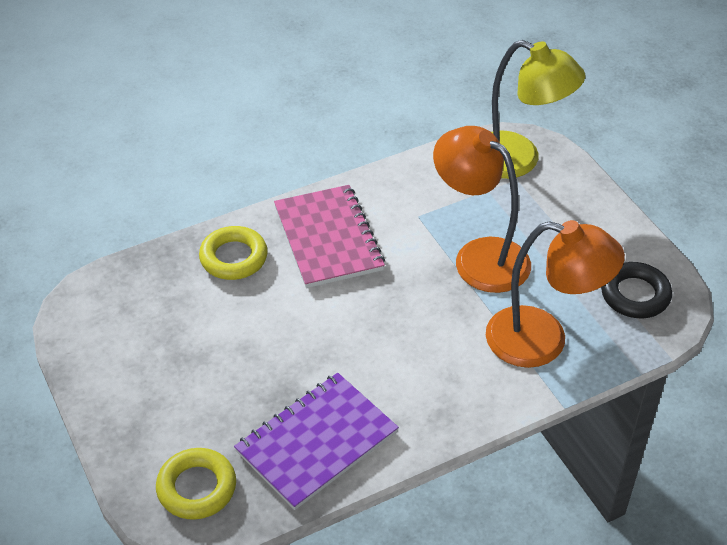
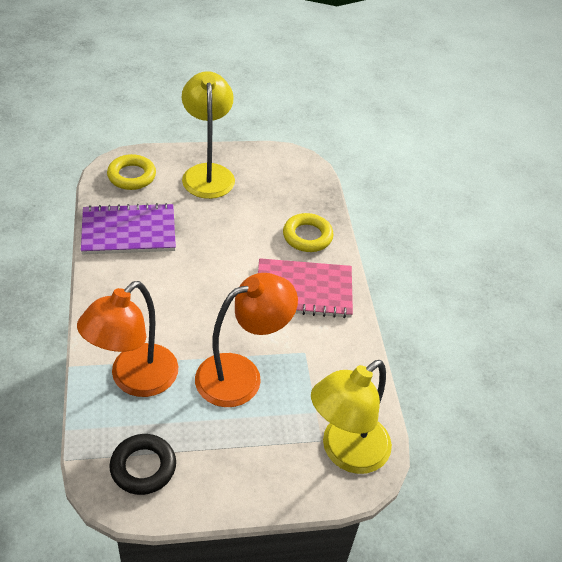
camera: 105 degrees right, 0 degrees up
(150, 397) = (208, 173): none -> yellow lamp
(316, 442) = (129, 231): purple notebook -> purple notebook turned 75 degrees counterclockwise

